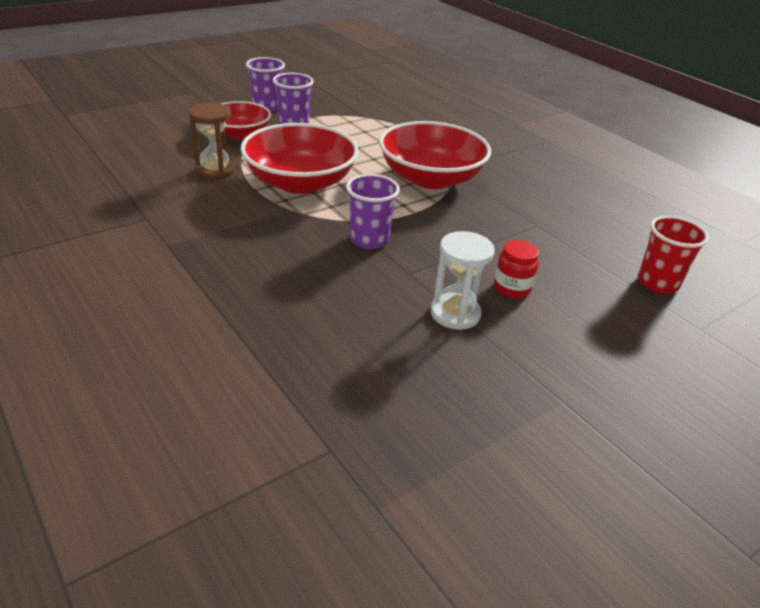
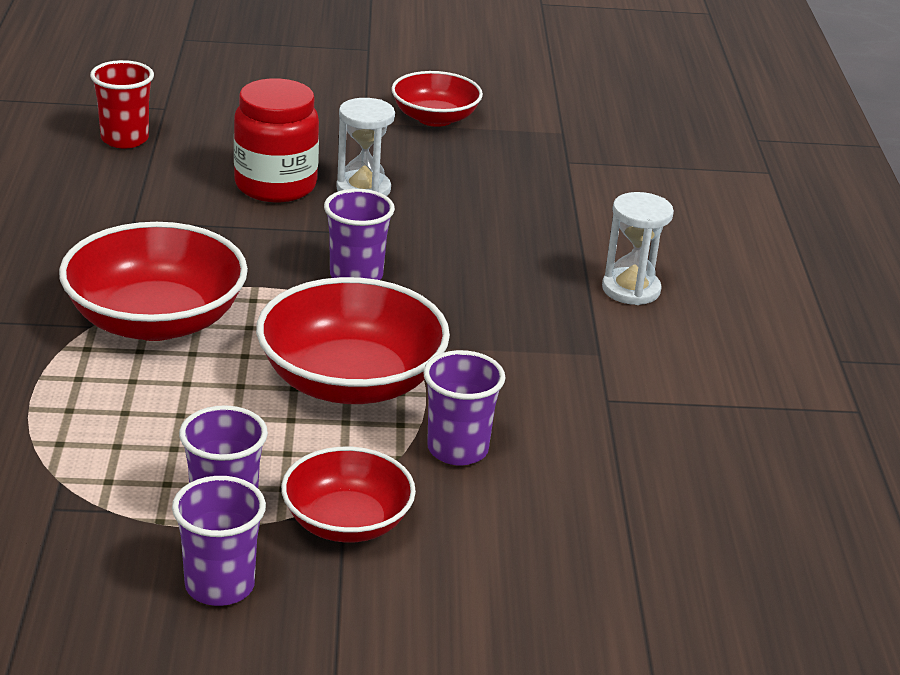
camera: 145 degrees left, 5 degrees down
(170, 305) = (631, 289): none -> white hourglass
(215, 170) = (457, 449): brown hourglass -> purple cup
(512, 288) = (275, 185): red jar -> red jar, size x1.87
(518, 448) = (435, 118): none -> red bowl

